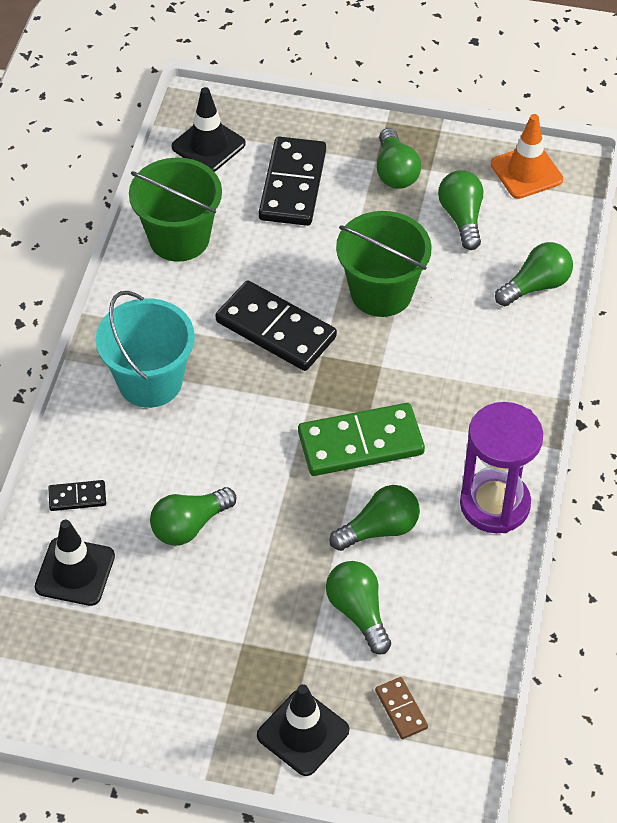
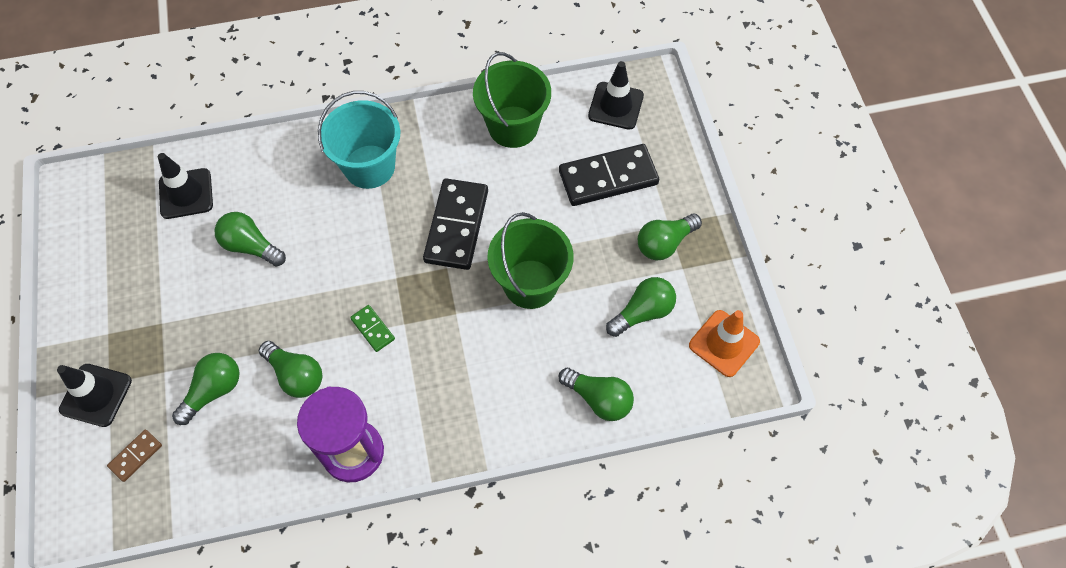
camera: 65 degrees right, 10 degrees up
(77, 497) = (249, 167): black domino -> none
(360, 443) = (373, 329): green domino -> green domino, size x0.47

